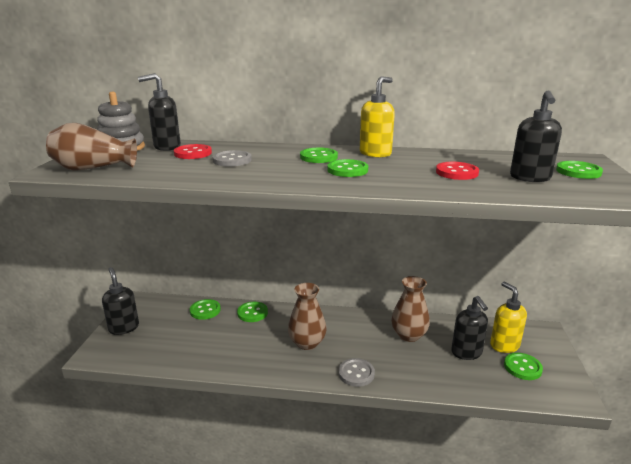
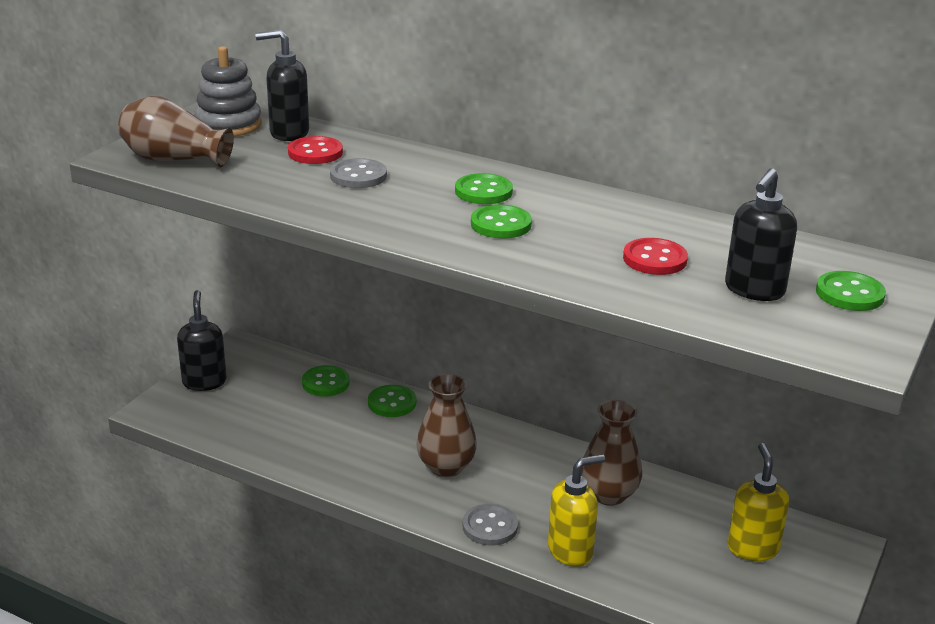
camera: 20 degrees right, 5 degrees up
(375, 153) = (574, 199): yellow soap dispenser -> yellow soap dispenser (571, 551)
(466, 353) = (681, 543): black soap dispenser -> none
(522, 367) = (753, 586): green button -> none

